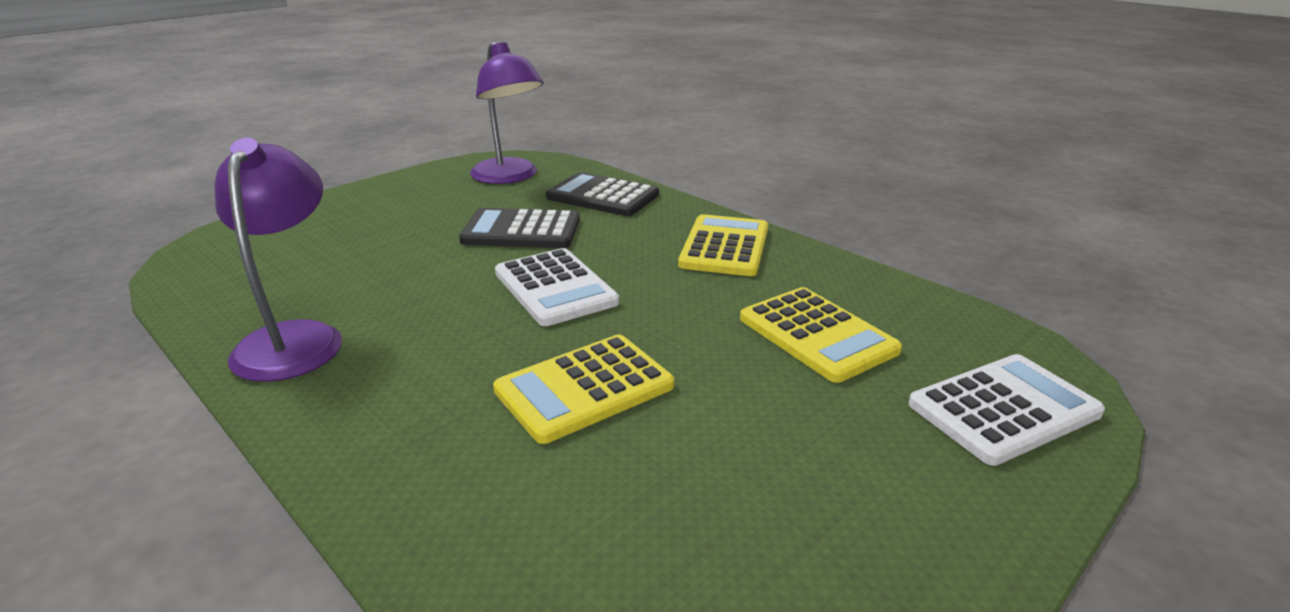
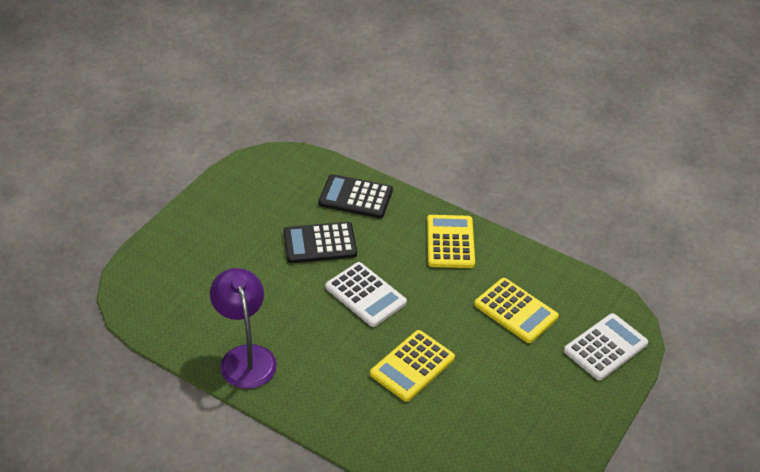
camera: 15 degrees left, 15 degrees up
(509, 177) = (281, 182): purple lamp -> none

